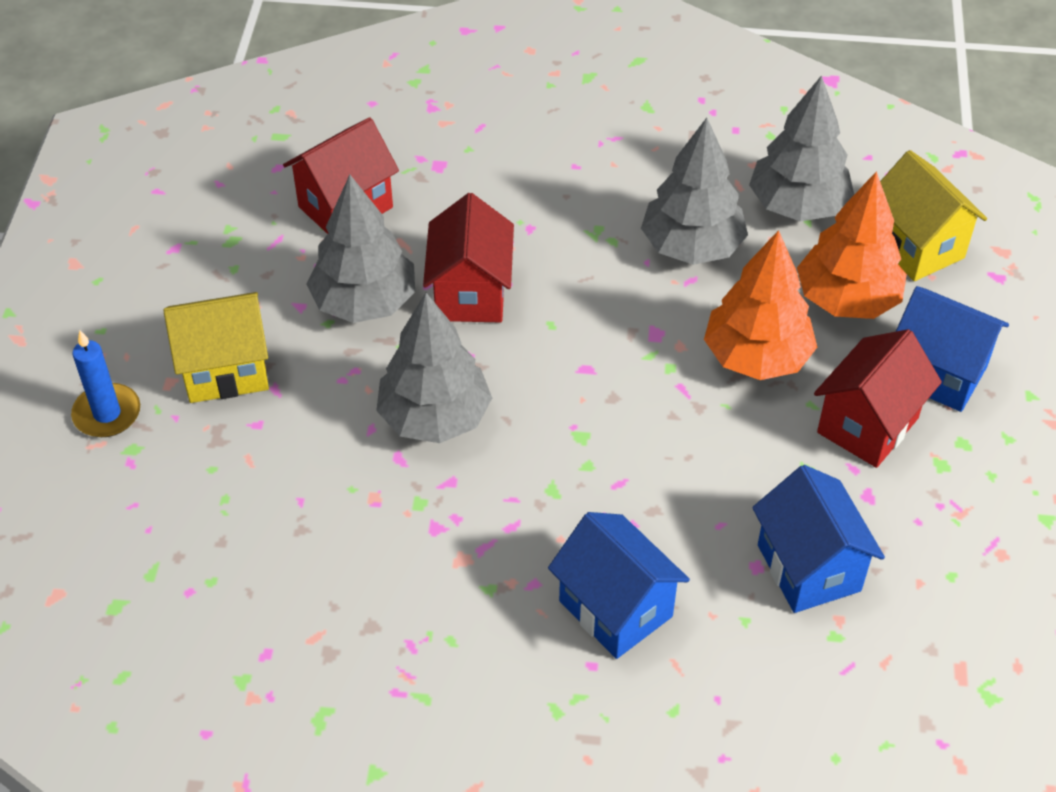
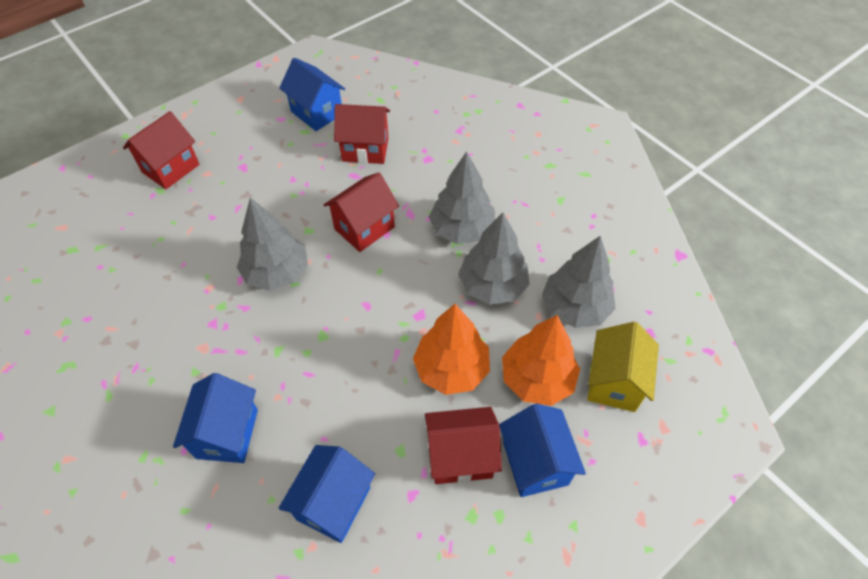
camera: 45 degrees right, 5 degrees up
(107, 413) = (171, 168): blue candle -> red house
(215, 207) = (317, 113): none -> blue house
(225, 370) = (231, 184): yellow house -> none
(364, 302) = (318, 197): grey tree -> grey tree (462, 229)

